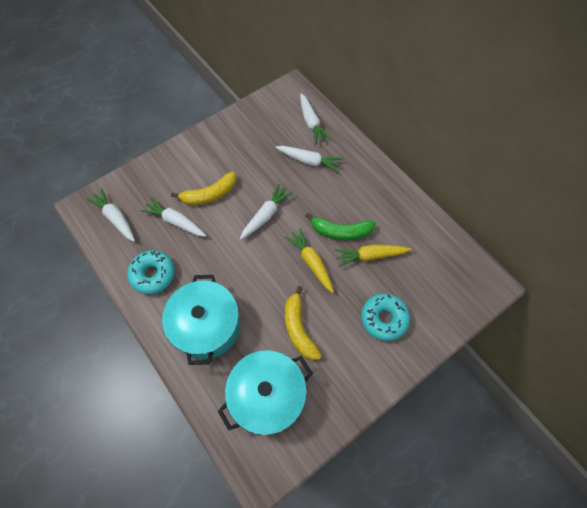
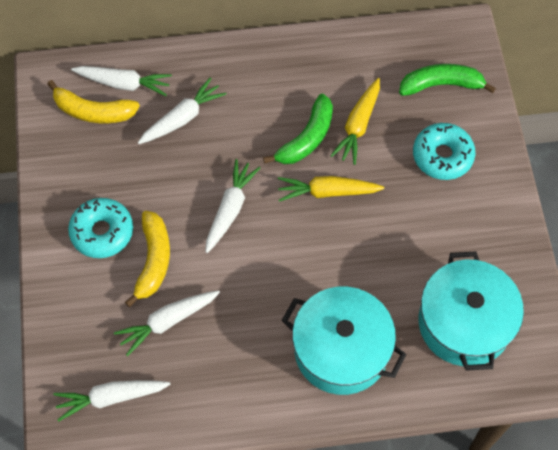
camera: 60 degrees left, 0 degrees up
(153, 274) = (231, 384): turquoise donut -> turquoise donut (102, 232)
(265, 215) = (230, 209): white carrot -> white carrot turned 45 degrees clockwise
(299, 328) = (403, 249): yellow banana -> yellow banana (93, 111)
(437, 291) = (441, 85): none -> green banana

